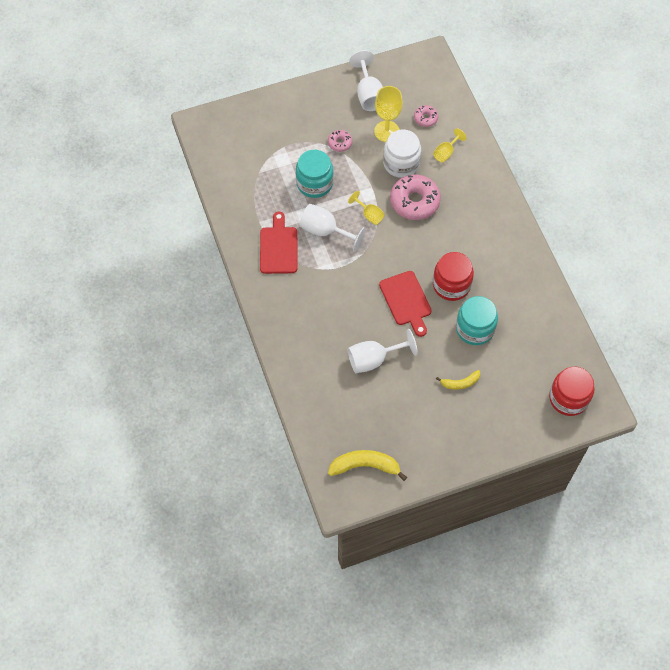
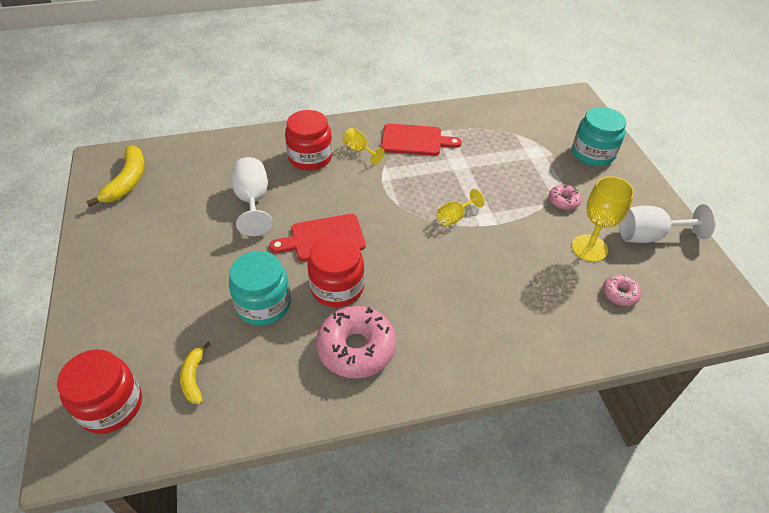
camera: 95 degrees right, 15 degrees down
(313, 326) = (310, 157): none -> red jar
(314, 183) = (501, 174): turquoise jar -> turquoise jar (593, 153)
(325, 231) = (433, 177): white goblet -> none
(401, 163) = (536, 257): white jar -> none
(414, 201) = (474, 264): pink donut -> pink donut (356, 348)
(446, 152) = (560, 310): yellow goblet -> yellow goblet (359, 150)
(460, 383) = (190, 277): yellow banana -> yellow banana (194, 377)

